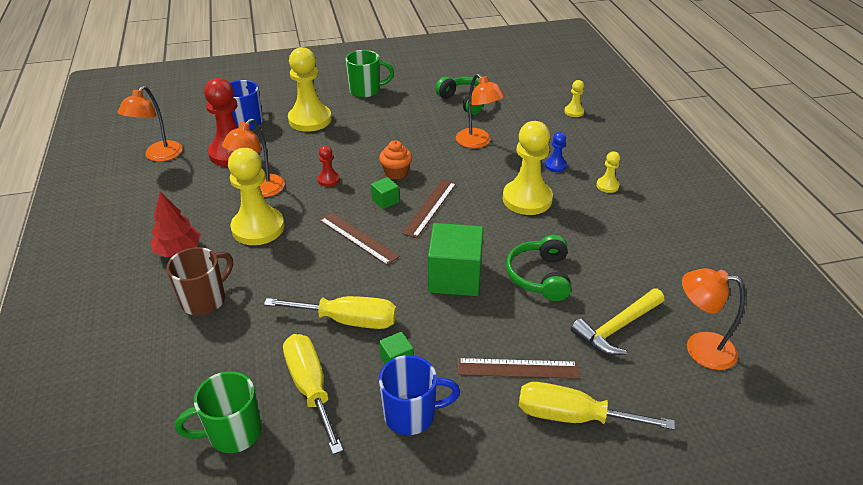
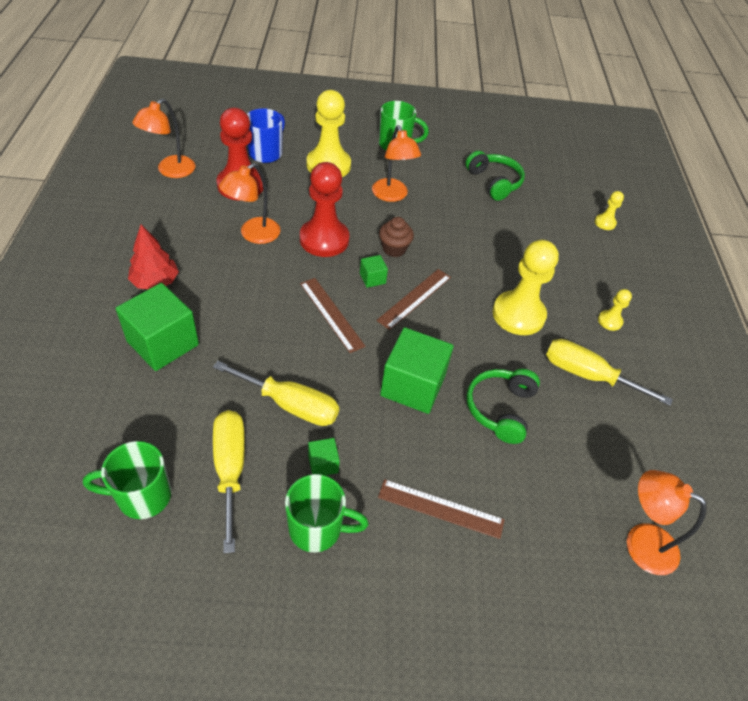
camera: 10 degrees right, 10 degrees up
(205, 300) = (163, 343): brown mug -> green cube
(258, 228) = (238, 276): yellow pawn -> none
(328, 179) = (324, 239): red pawn -> red pawn, size x2.16
(396, 173) = (394, 249): orange cupcake -> brown cupcake
(411, 415) = (317, 529): blue mug -> green mug
(478, 142) = (490, 234): orange lamp -> orange lamp (392, 195)
(555, 165) = (562, 282): blue pawn -> none
(572, 416) = (478, 580): yellow screwdriver -> yellow screwdriver (587, 375)
(617, 328) = (560, 492): yellow hammer -> none

